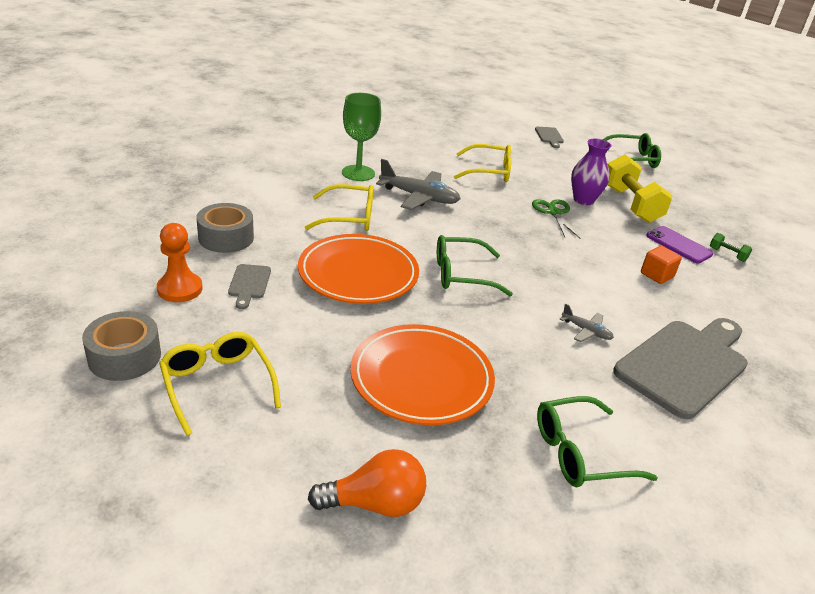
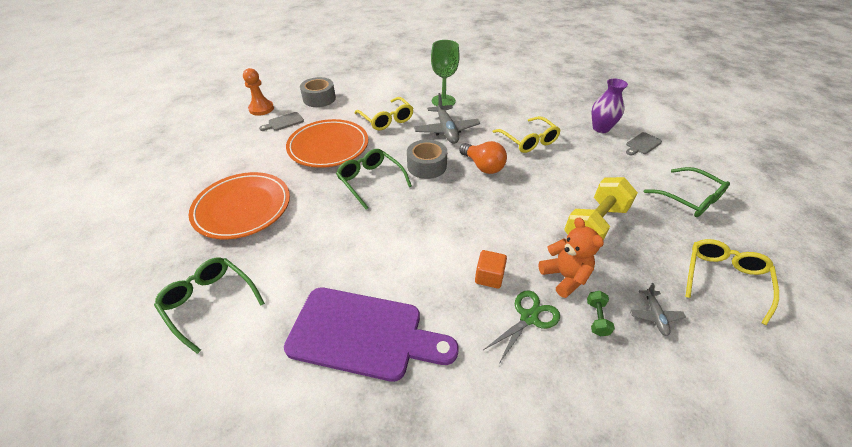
camera: 60 degrees right, 10 degrees up
(124, 357) = (198, 121): grey tape -> grey tape (427, 166)
(217, 385) = (193, 151): yellow glasses -> yellow glasses (723, 279)
(375, 503) = (126, 234): orange light bulb -> orange light bulb (483, 166)
(554, 212) = (513, 189): green scissors -> green scissors (529, 317)
(583, 200) = (559, 197): purple vase -> purple vase (601, 128)
(586, 331) = (358, 260): grey plane -> grey plane (654, 315)
(679, 245) = (564, 277): purple phone -> orange teddy bear
(685, 364) = (363, 334): grey cutting board -> purple cutting board

